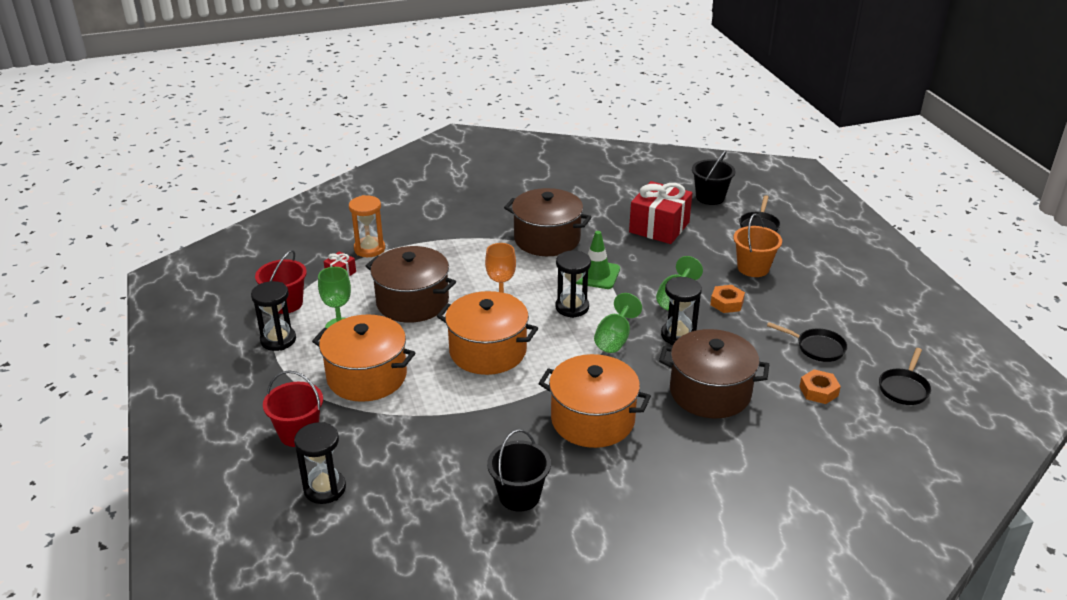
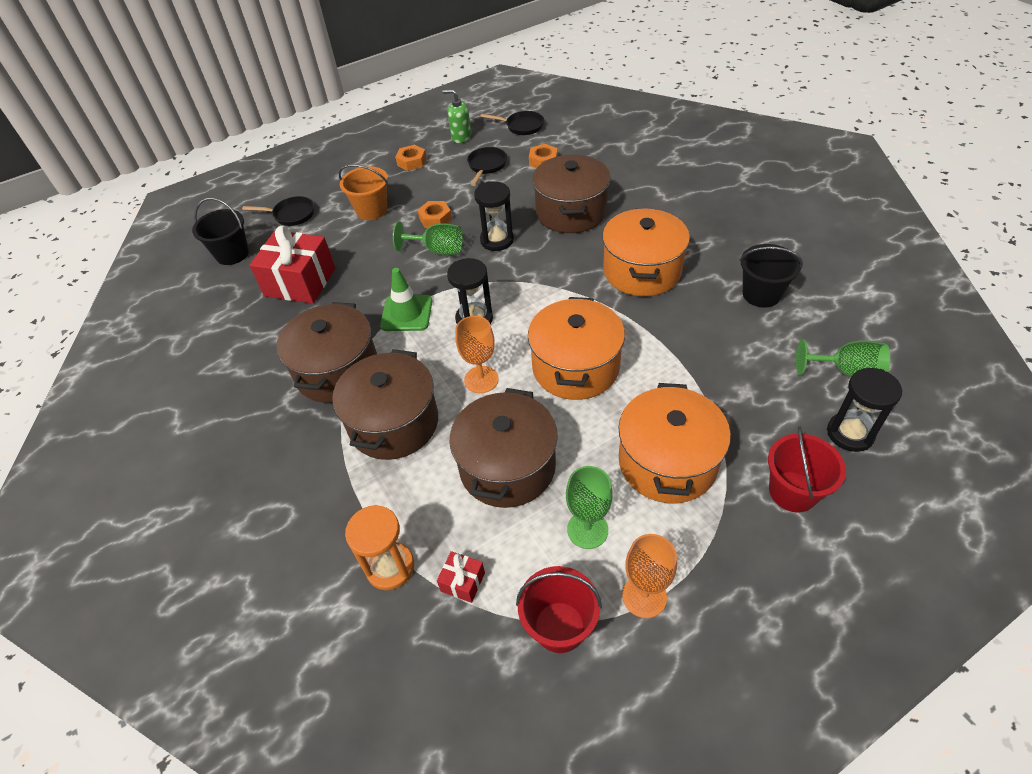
camera: 100 degrees left, 15 degrees up
(278, 340) = (644, 596): black hourglass -> orange goblet
(481, 259) = (394, 423): none -> brown pot
(614, 339) = (518, 279): green goblet -> green goblet (846, 371)
(837, 299) = (412, 162): none -> orange nut
(884, 338) = (461, 137): none -> green soap dispenser

